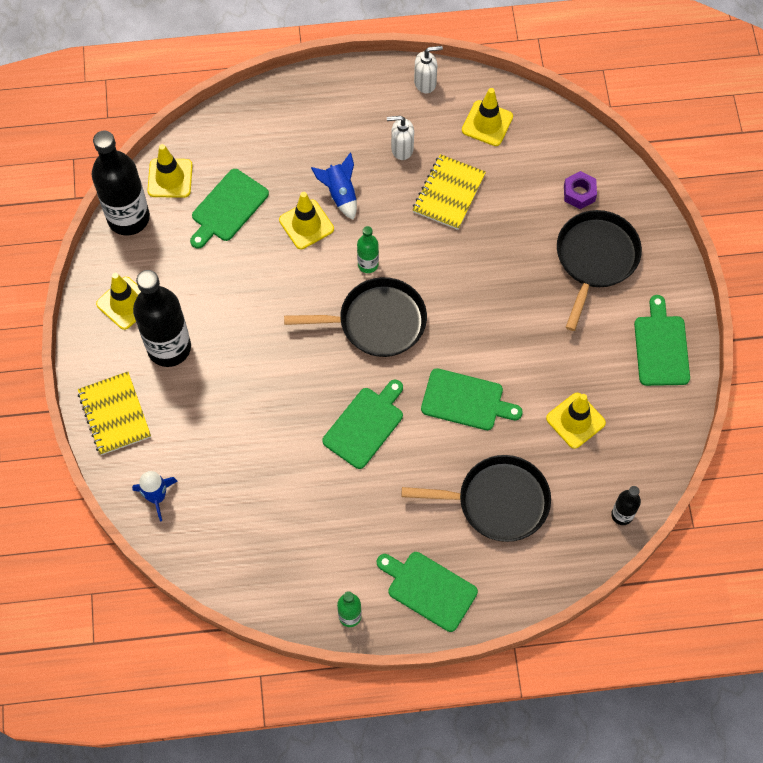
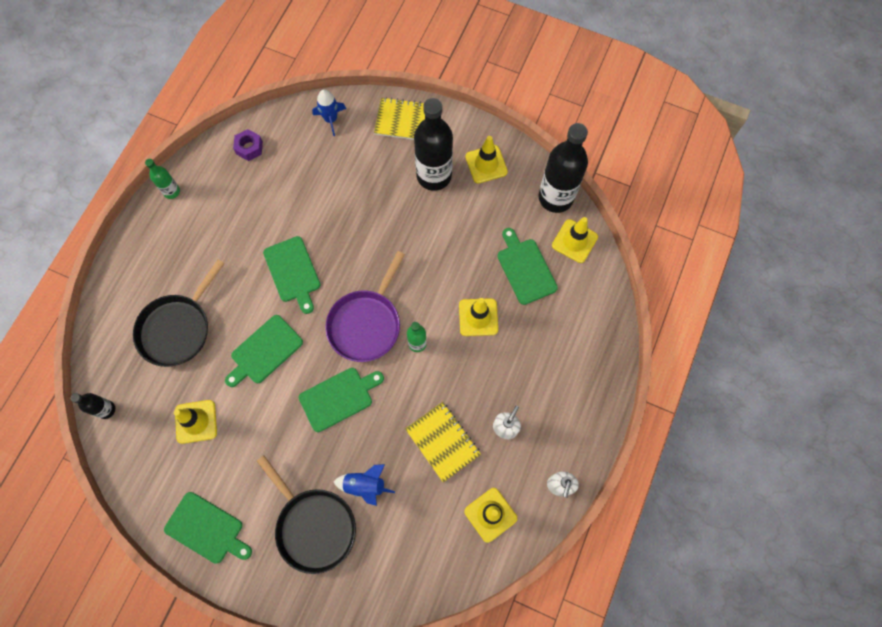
camera: 120 degrees right, 5 degrees up
(340, 194) = (491, 356): blue rocket -> blue rocket (365, 485)
(377, 322) = (366, 324): black pan -> purple pan
(429, 589) = (152, 248): green cutting board -> green cutting board (338, 397)
(579, 193) = (379, 552): purple nut -> purple nut (249, 148)

